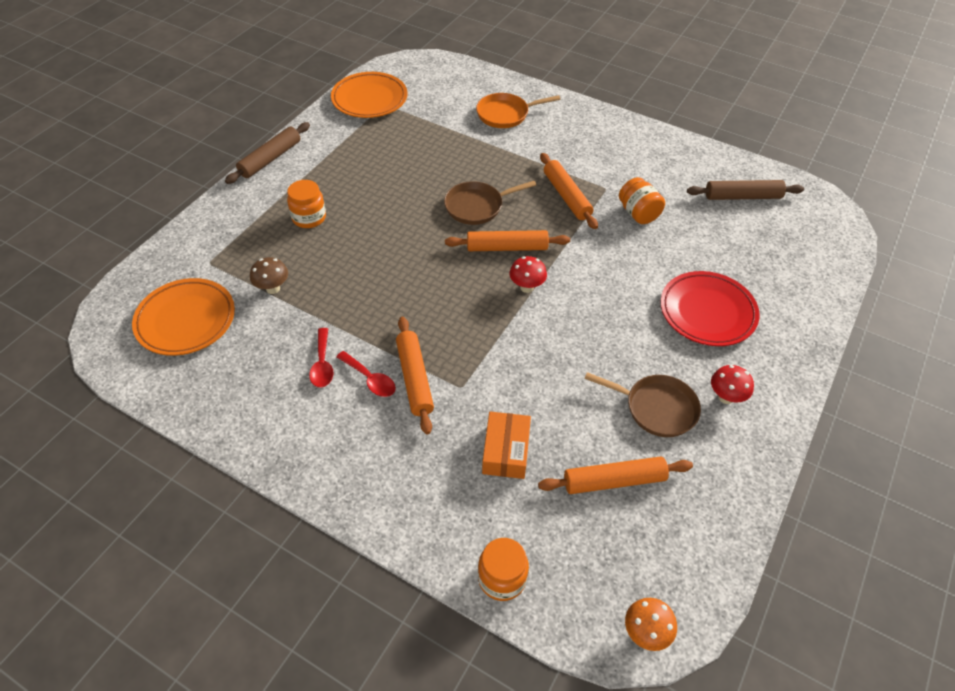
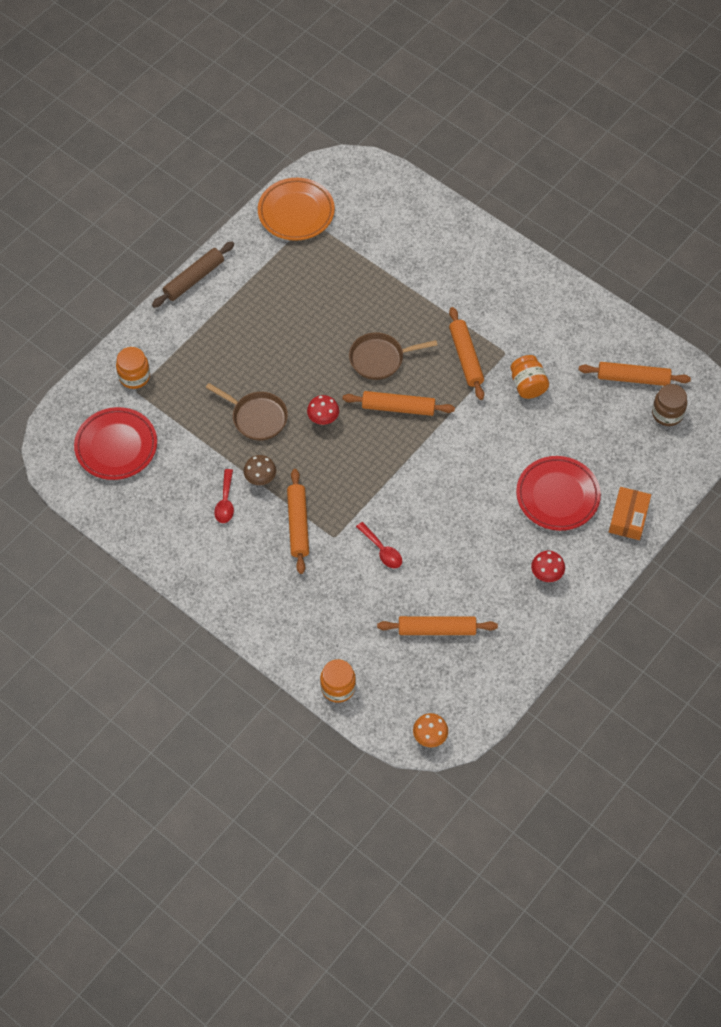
camera: 10 degrees right, 10 degrees up
(186, 320) = (116, 446): orange plate -> red plate
(273, 288) = (189, 424): brown mushroom -> brown mushroom (260, 479)
(309, 218) = (225, 353): orange jar -> orange jar (134, 376)
(370, 379) = (262, 520): red spoon -> red spoon (382, 550)
(505, 114) = (429, 248): orange pan -> none
(506, 451) = (359, 595): orange box -> orange box (628, 518)
(526, 287) = (407, 451): red mushroom -> red mushroom (323, 419)
(656, 408) = (487, 576): brown pan -> brown pan (257, 417)
(742, 197) = (633, 378): brown rolling pin -> orange rolling pin
(790, 223) = (667, 413): none -> brown jar

